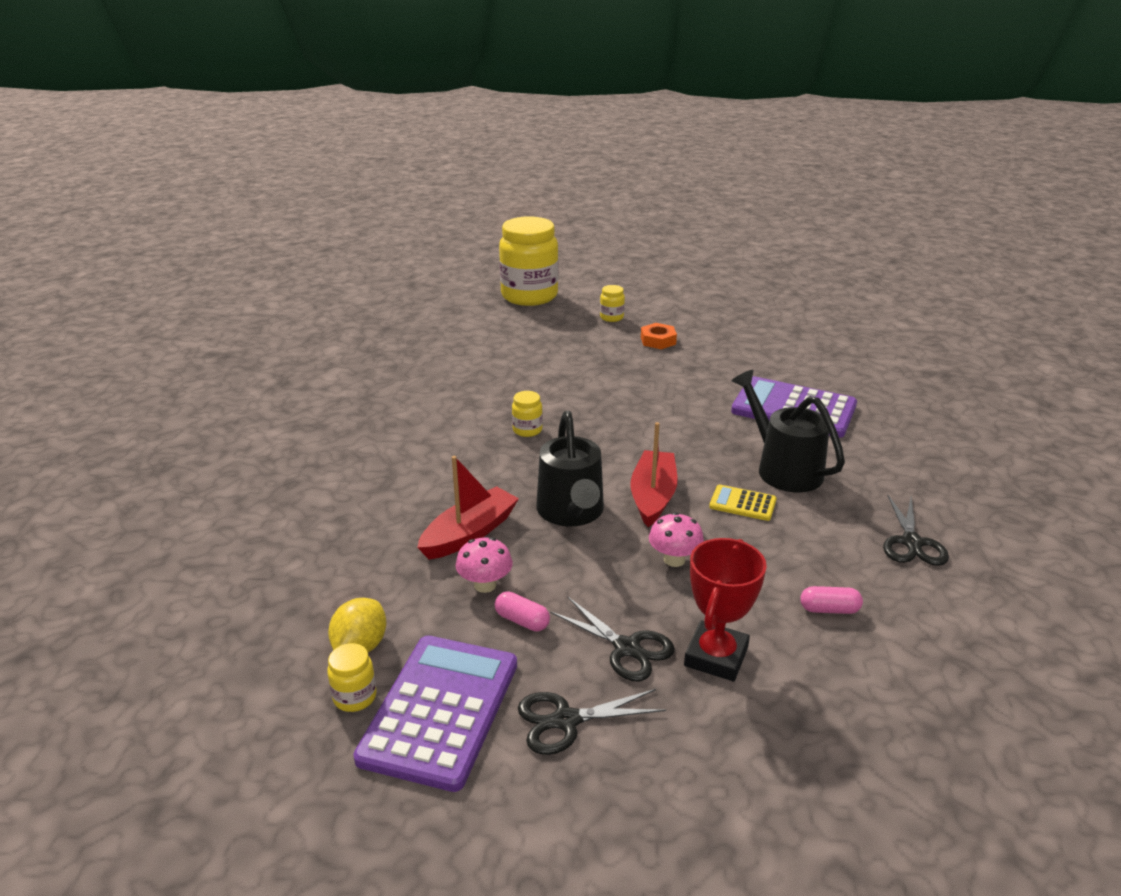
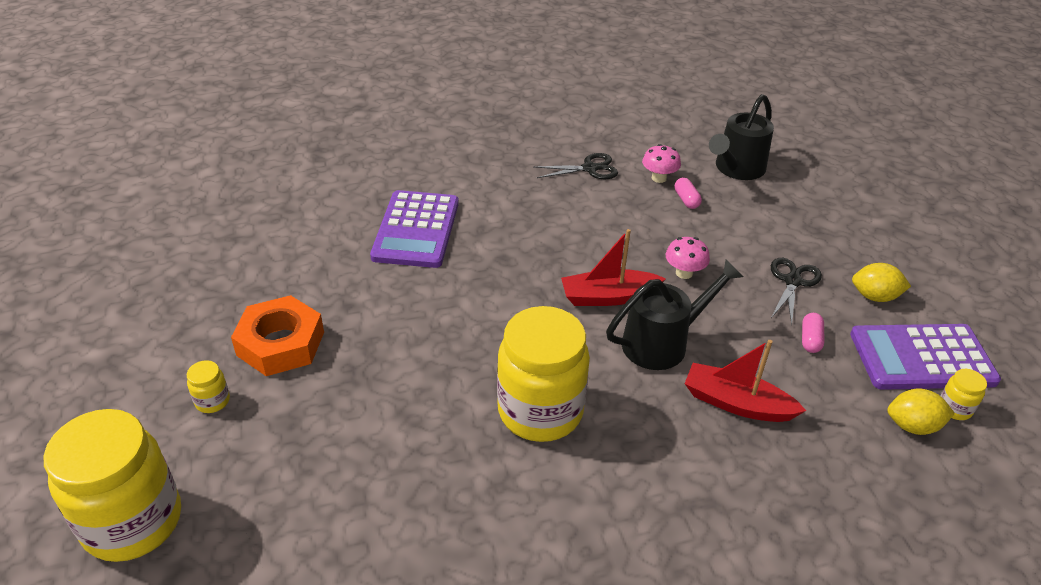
camera: 110 degrees left, 10 degrees up
(485, 585) = (790, 372): pink mushroom -> pink mushroom (659, 178)
(527, 430) = (540, 411): yellow jar -> yellow jar, size x2.49
(566, 720) = (874, 296): black scissors -> yellow lemon
(658, 340) = (280, 343): orange nut -> orange nut, size x1.81
(716, 656) = (767, 242): red trophy -> none
(742, 503) = (588, 246): yellow calculator -> none
(783, 468) = (524, 229): black watering can -> black watering can (736, 169)

